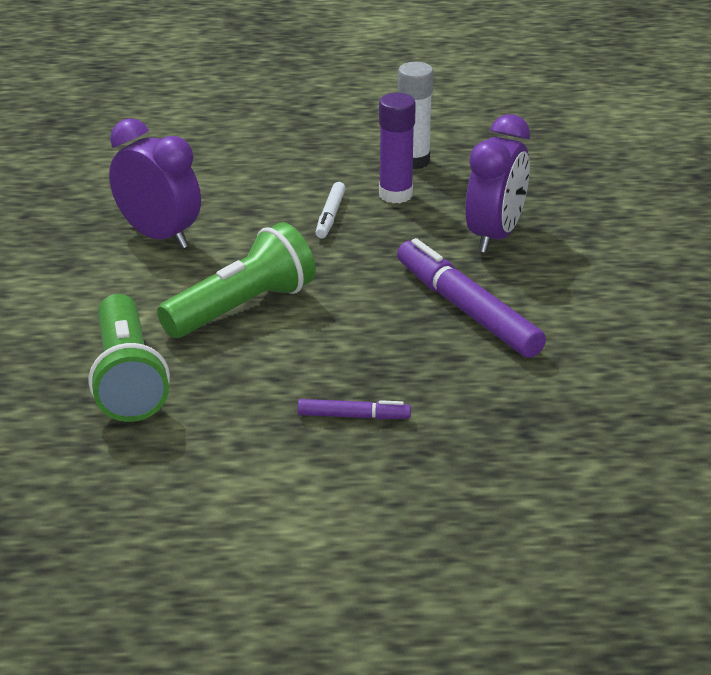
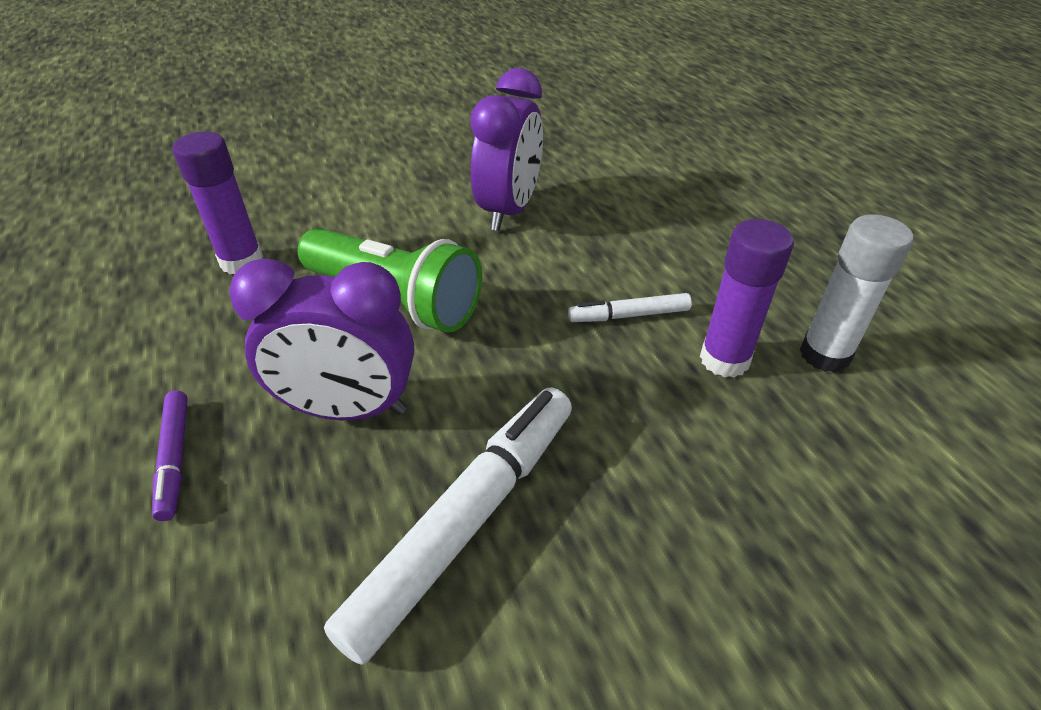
camera: 70 degrees right, 10 degrees up
(127, 379) = (242, 262): green flashlight -> purple glue stick
(467, 310) = (466, 520): purple marker -> white marker
(495, 236) = (695, 502): purple clock -> purple clock (348, 409)

